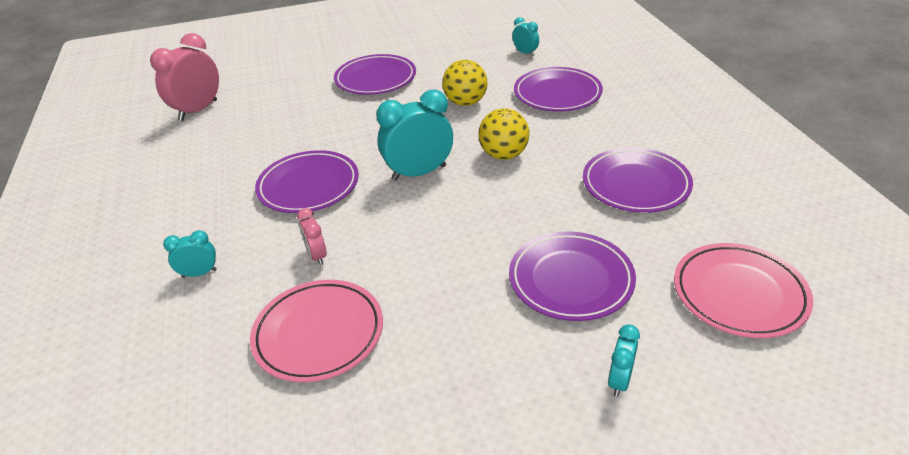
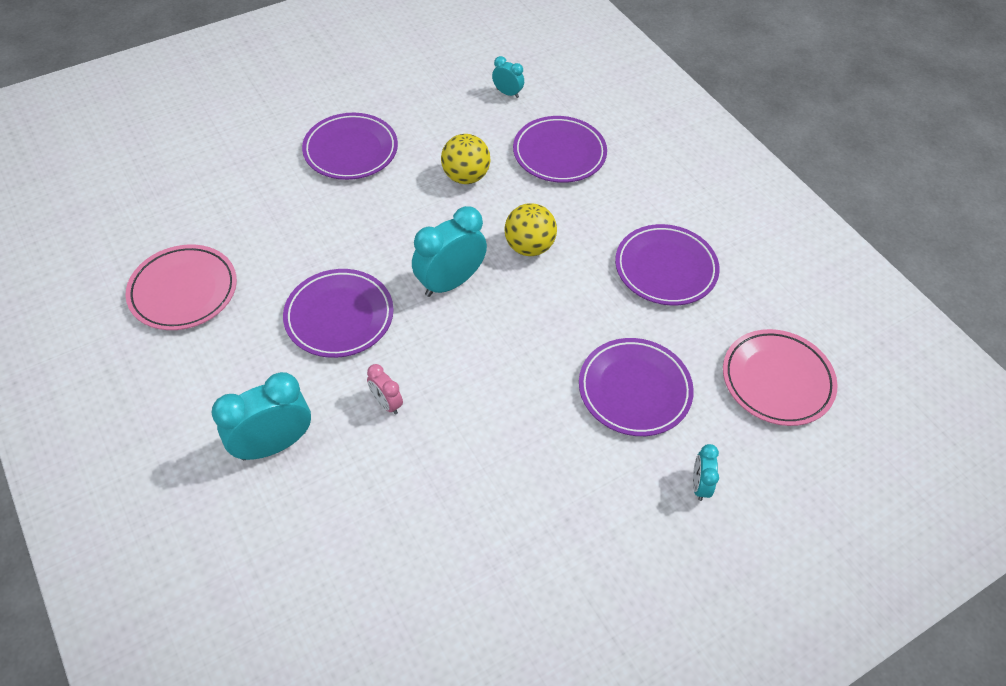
camera: 20 degrees left, 15 degrees up
(198, 110) = (156, 223): pink clock -> none
(199, 273) = (274, 445): turquoise clock -> turquoise clock, size x1.95
(318, 334) = (425, 489): pink plate -> pink plate (183, 291)

